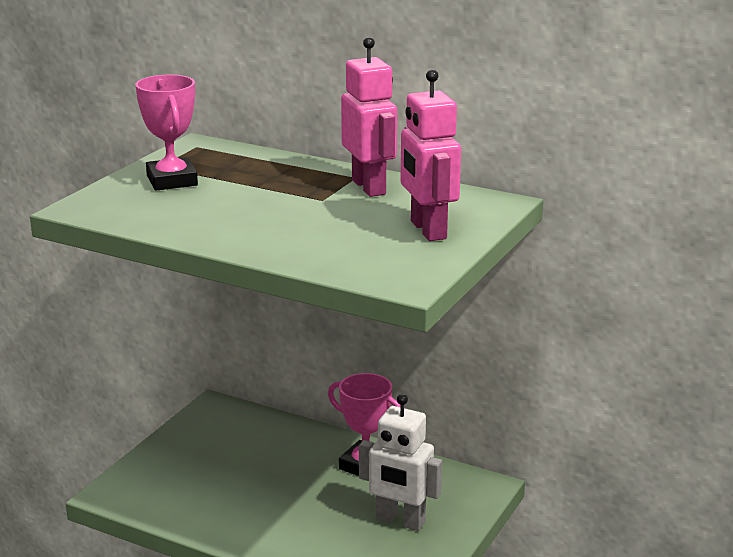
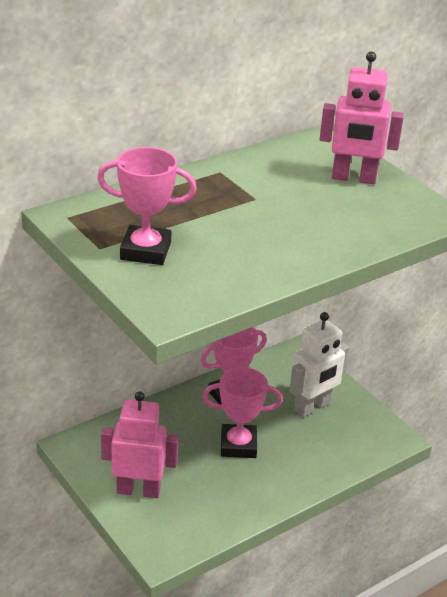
camera: 65 degrees left, 10 degrees up
(294, 492) = (238, 445): none -> pink trophy
(369, 187) = (248, 173): pink robot -> pink robot (138, 490)

